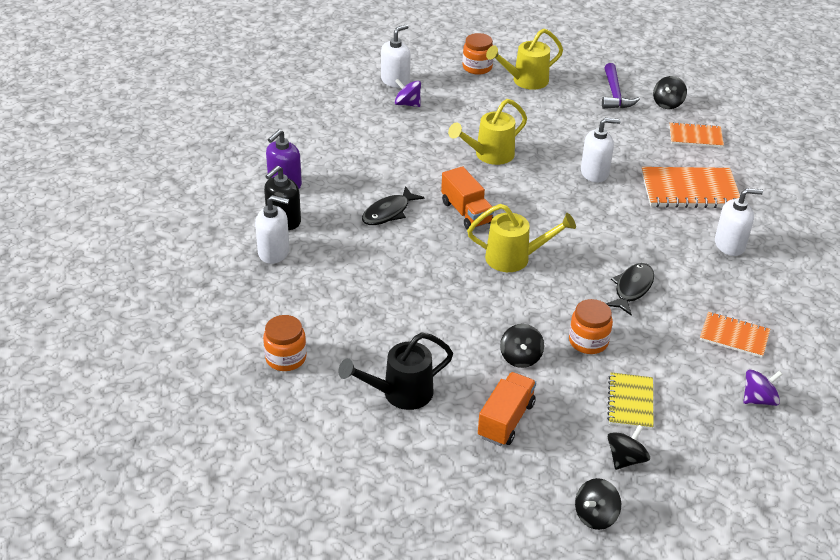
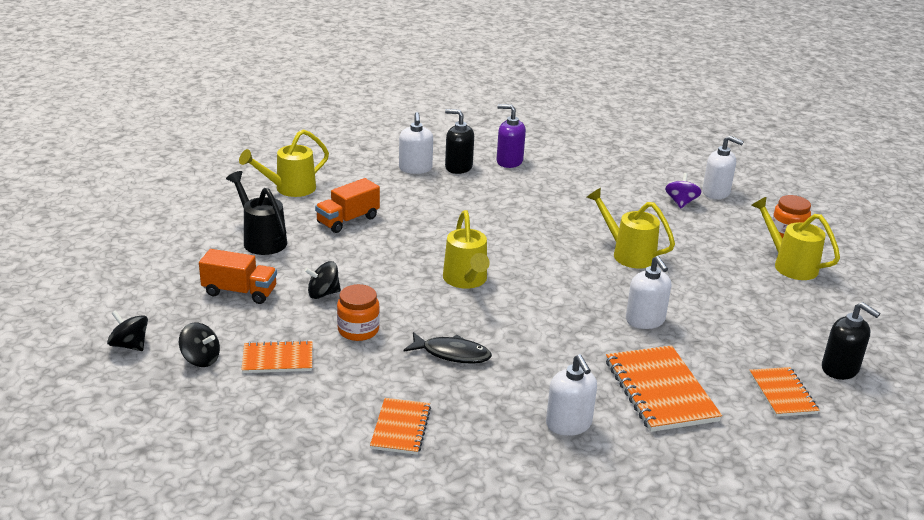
camera: 75 degrees right, 10 degrees down
(286, 358) = (290, 189): orange jar -> yellow watering can
(388, 212) = (499, 211): black fish -> none
(466, 212) = (523, 249): orange truck -> orange truck (348, 220)
(614, 94) = (822, 327): purple hammer -> none
(630, 402) = (277, 359): yellow notebook -> orange notebook
(667, 103) = (840, 369): black spinning top -> black soap dispenser
(758, 399) = (302, 446): purple spinning top -> none

